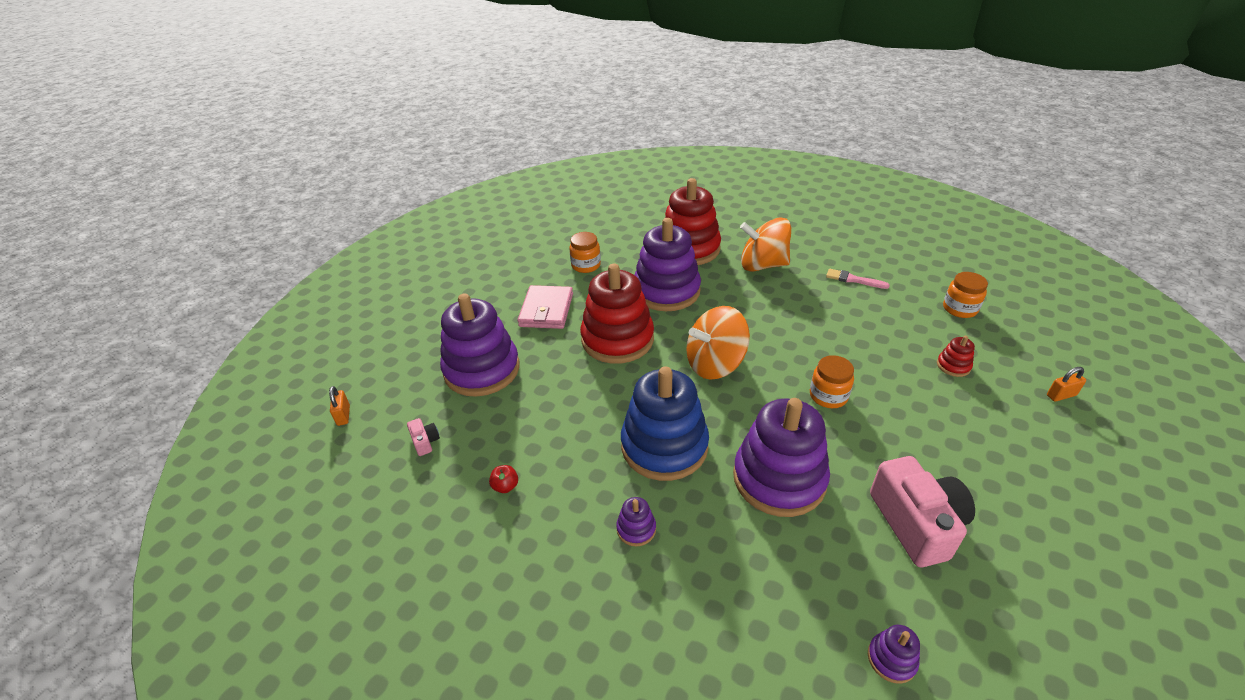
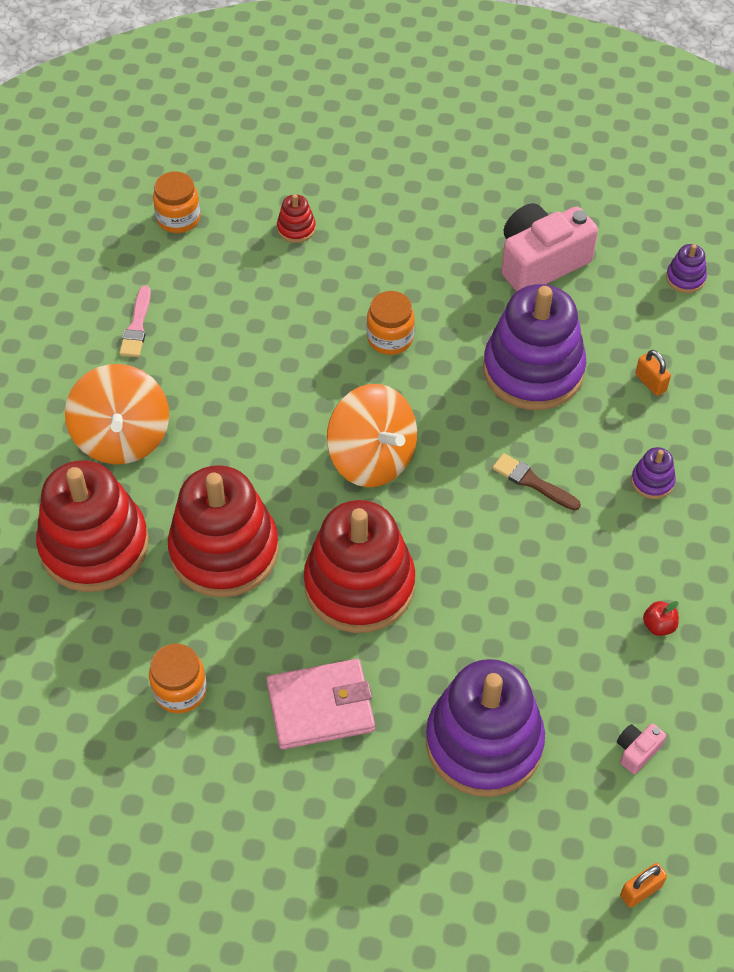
camera: 110 degrees left, 15 degrees up
(664, 446) = (532, 482): blue stacking toy -> brown brush
(666, 291) = (224, 551): purple stacking toy -> red stacking toy
(1061, 395) = (317, 146): orange padlock -> orange padlock (650, 382)

